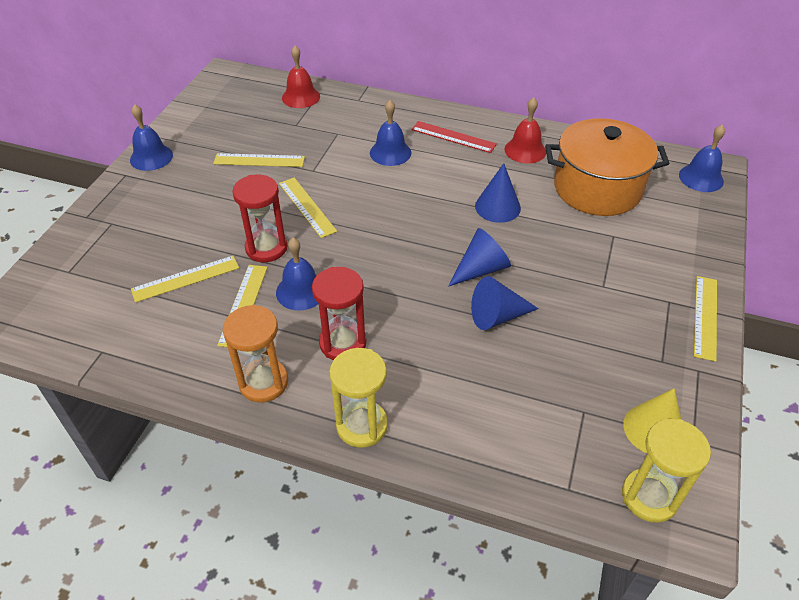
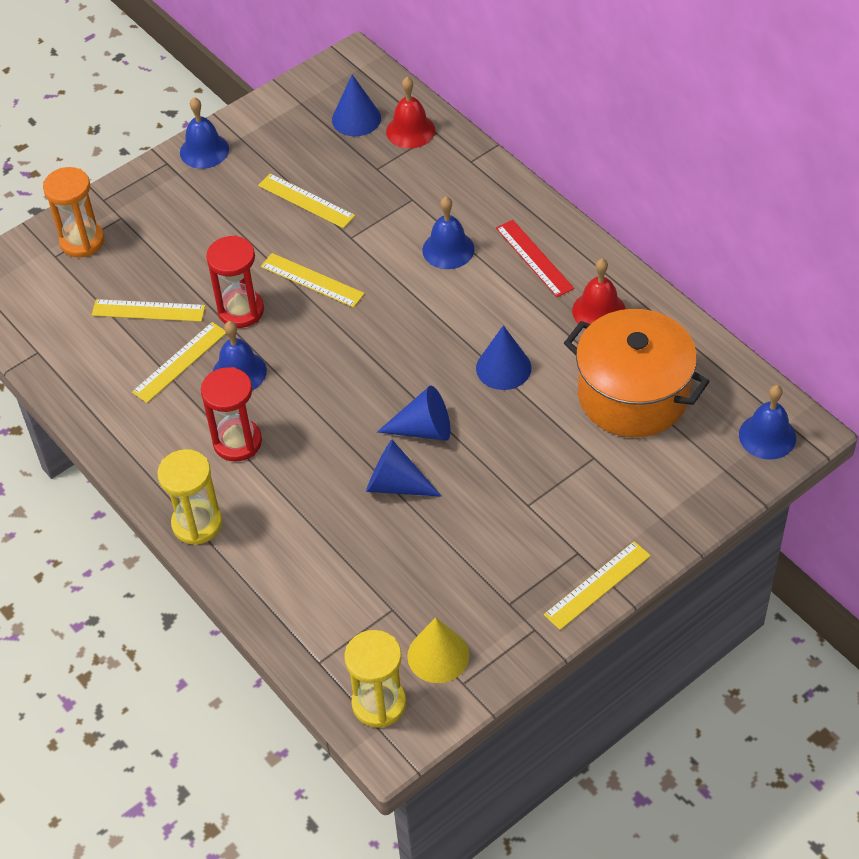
camera: 35 degrees right, 5 degrees up
(255, 102) = (356, 118): none -> blue cone
(263, 382) = (146, 445): orange hourglass -> orange hourglass (82, 241)
(307, 207) = (312, 280): yellow ruler -> yellow ruler turned 60 degrees counterclockwise

